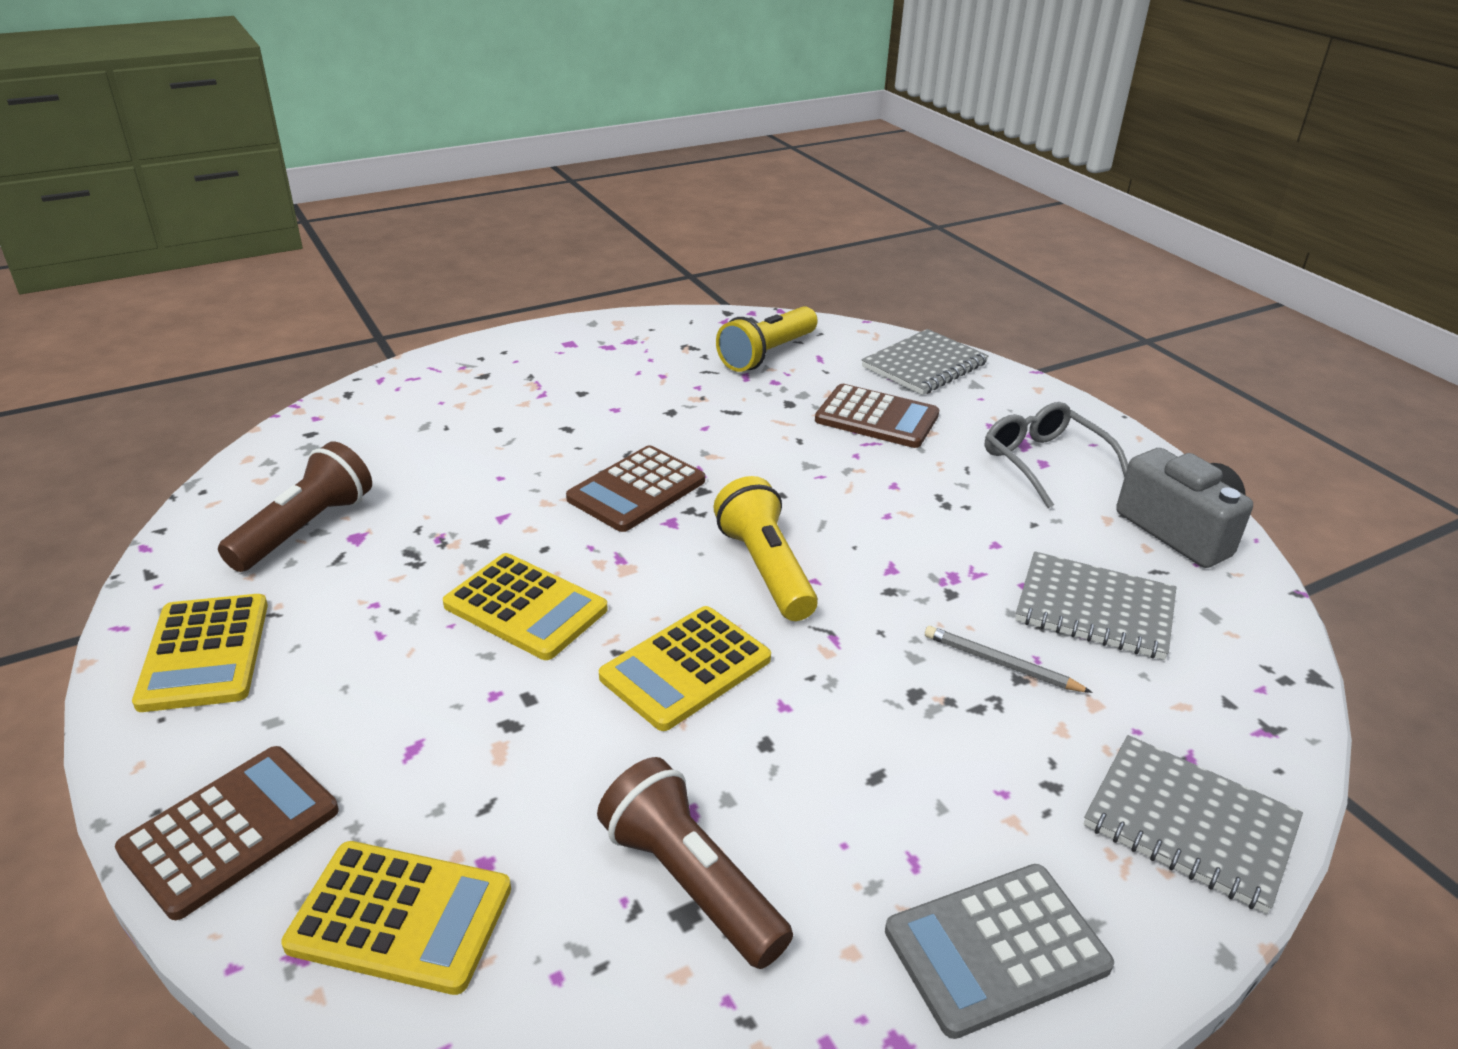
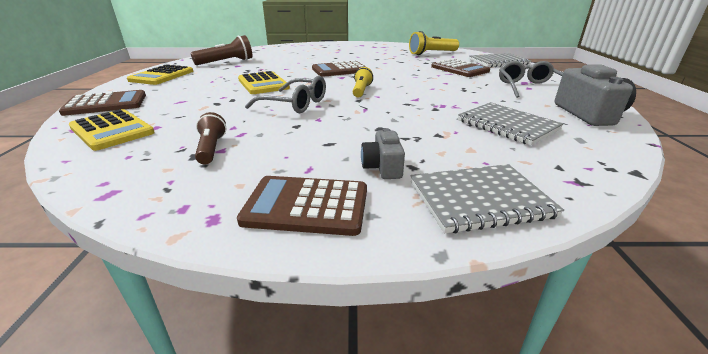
camera: 30 degrees right, 5 degrees down
(685, 668) = (295, 104): yellow calculator -> grey glasses
(690, 881) = (211, 148): brown flashlight -> brown flashlight, size x0.63
(765, 568) = (361, 90): yellow flashlight -> yellow flashlight, size x0.63
(996, 949) = (306, 206): grey calculator -> brown calculator
(1001, 663) = (434, 129): grey pencil -> none
(1014, 806) = (382, 167): none -> grey camera
(1189, 825) = (479, 199): grey notebook -> grey notebook turned 75 degrees counterclockwise

